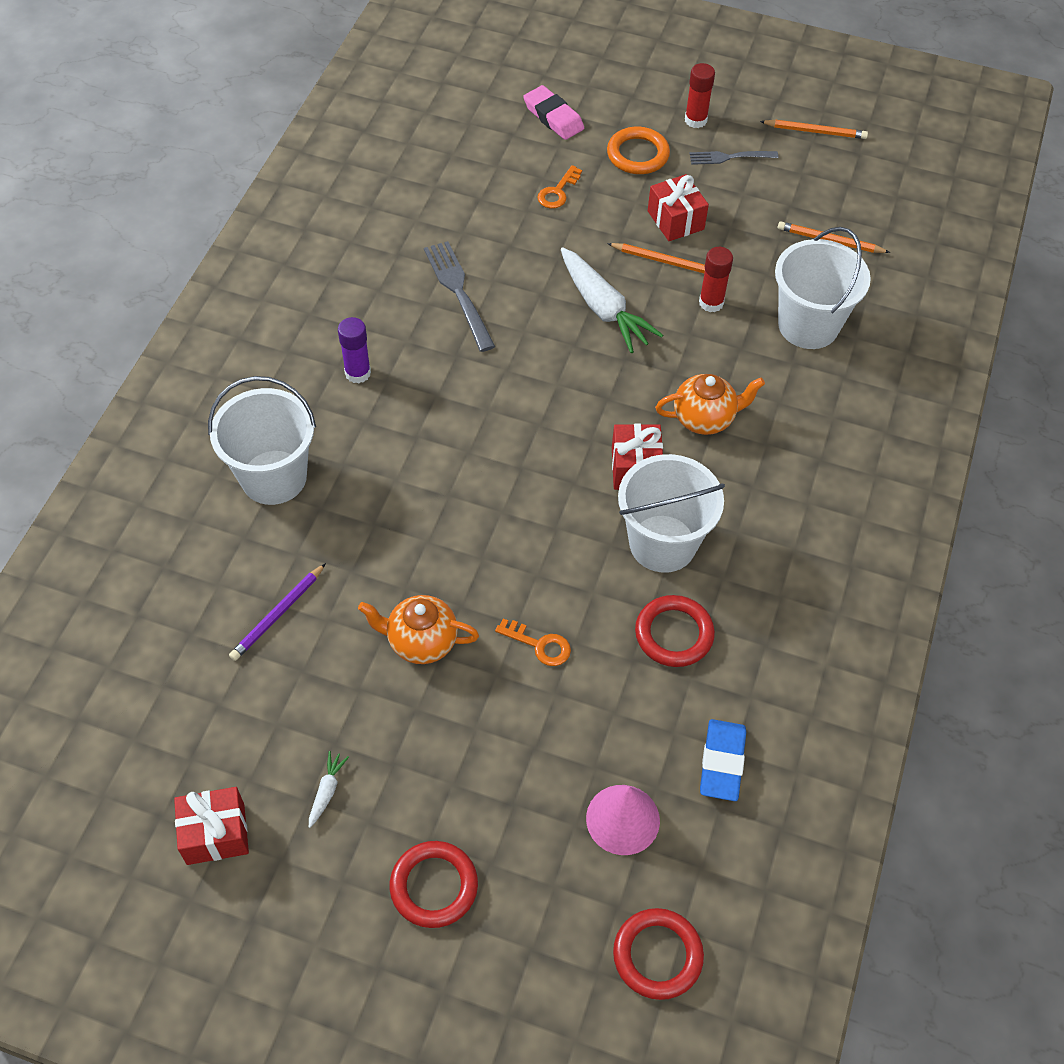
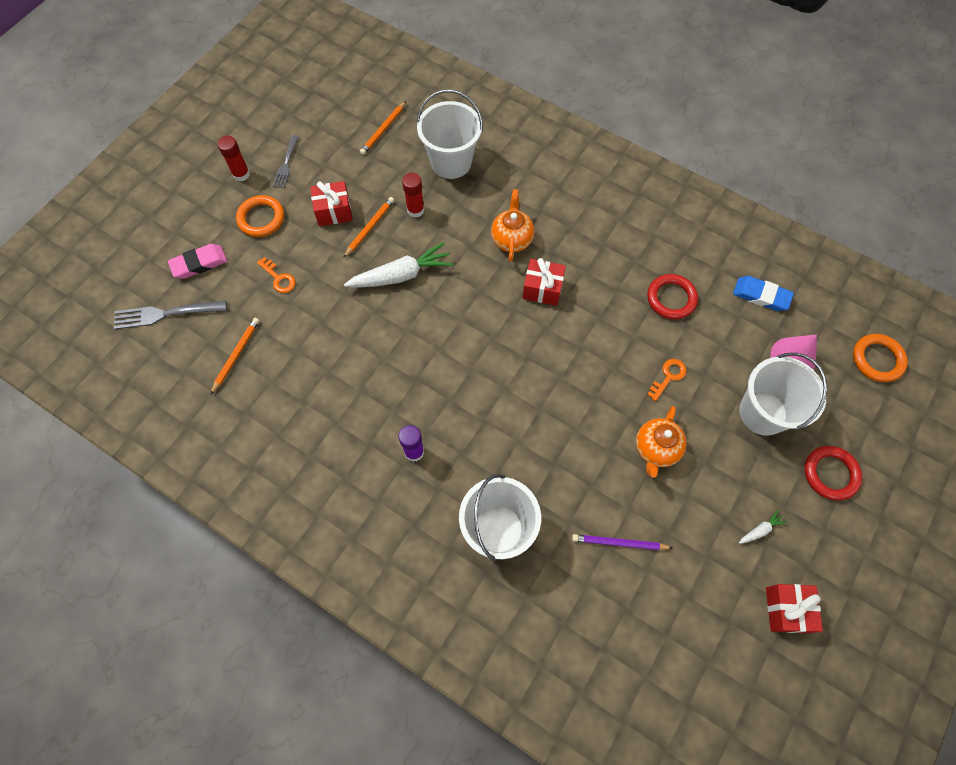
camera: 75 degrees left, 10 degrees up
(278, 614) = (619, 543): purple pencil -> purple pencil turned 135 degrees clockwise
(327, 791) = (760, 530): white carrot -> white carrot turned 120 degrees clockwise
(458, 292) = (355, 366): grey fork -> grey fork (165, 314)
(657, 955) = (877, 359): red ring -> orange ring
(662, 543) = (604, 288): white bucket -> white bucket (763, 413)
(815, 131) = (281, 109): orange pencil -> orange pencil (236, 355)

